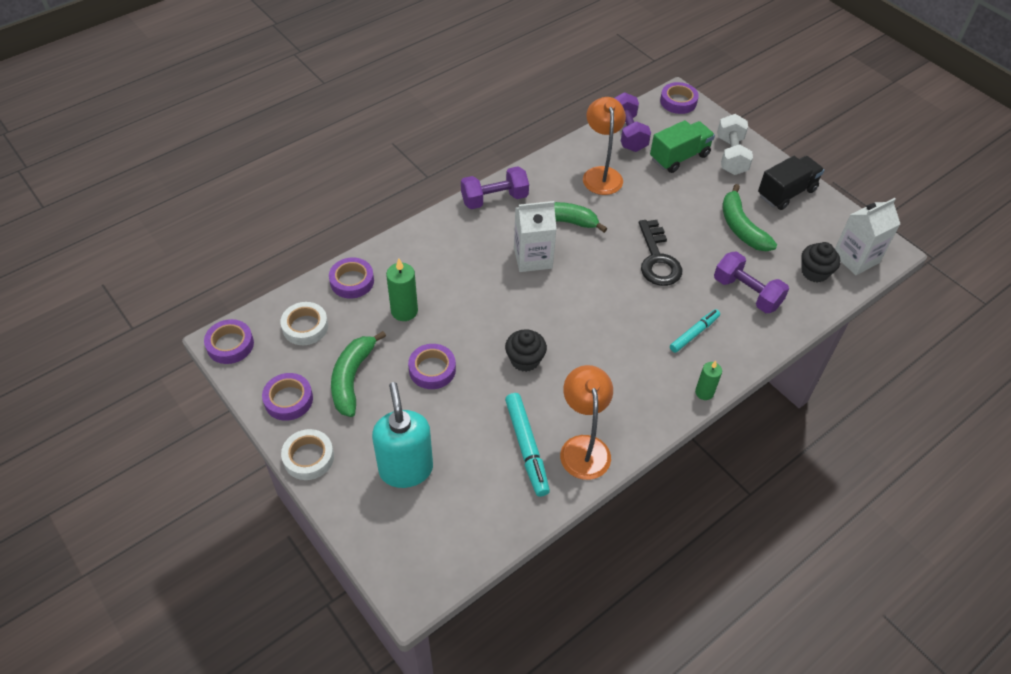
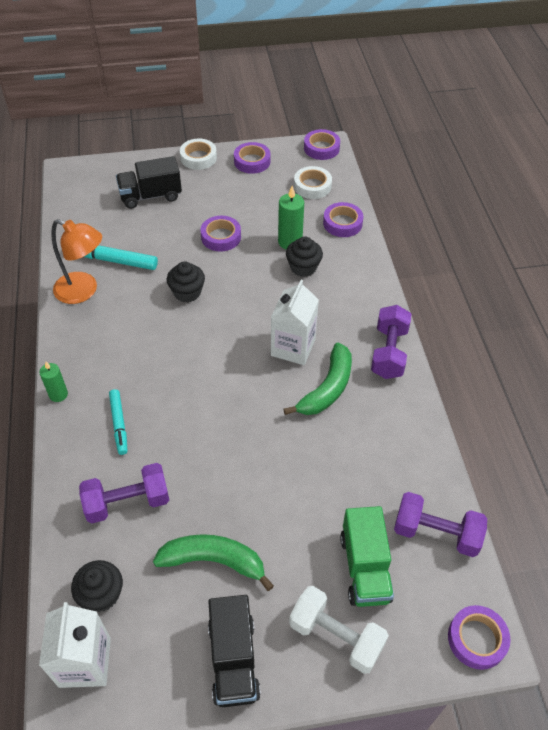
camera: 120 degrees right, 0 degrees up
(352, 378) = (246, 195): green banana -> none
(406, 469) = (151, 196): turquoise soap dispenser -> black truck
(433, 287) = (303, 267): none -> black cupcake
(601, 174) = (377, 464): orange lamp -> none
(657, 259) = (225, 447): black key -> none

